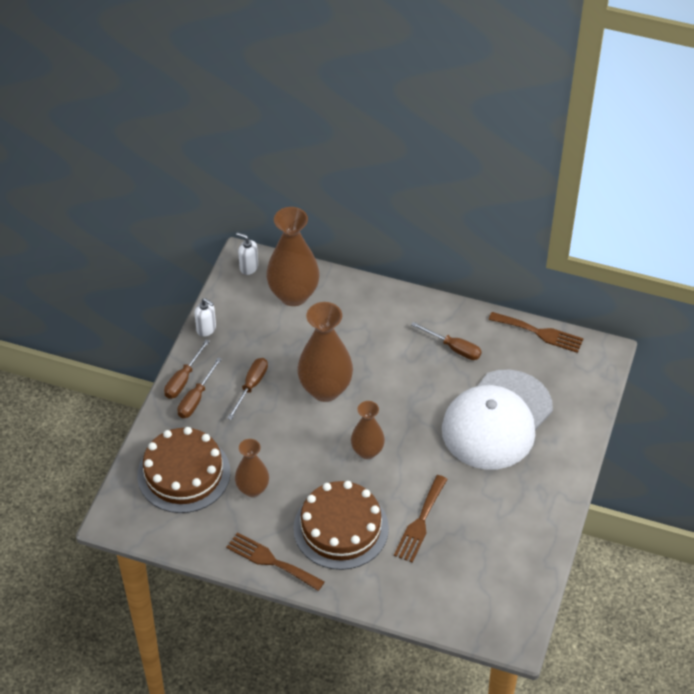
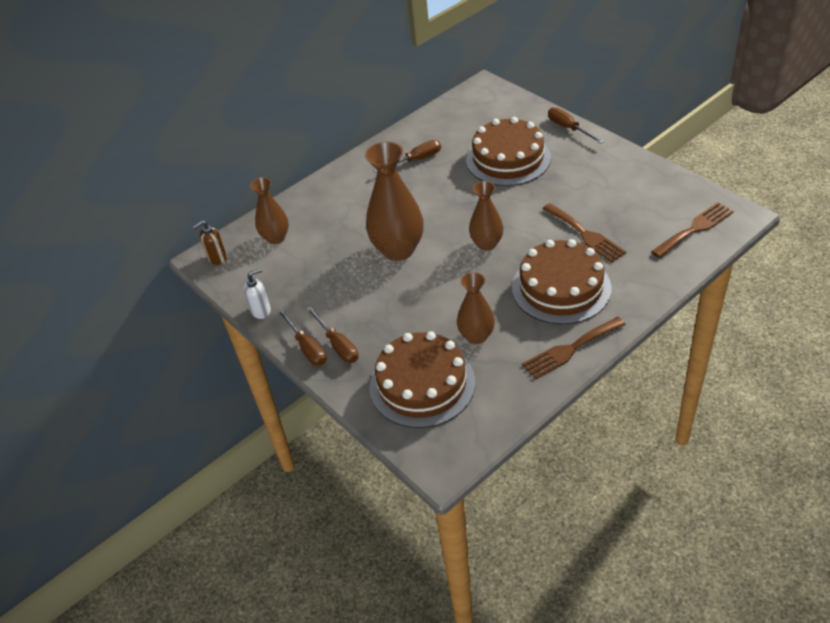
camera: 55 degrees left, 5 degrees down
(248, 267) = (217, 258): white soap dispenser -> brown soap dispenser
(251, 386) = (355, 299): brown screwdriver -> brown screwdriver (569, 128)
(293, 295) = (276, 238): brown vase -> brown vase, size x0.60
(497, 420) = (508, 159): white cap -> brown cake
(540, 333) = (439, 111): brown fork -> brown fork (695, 229)

